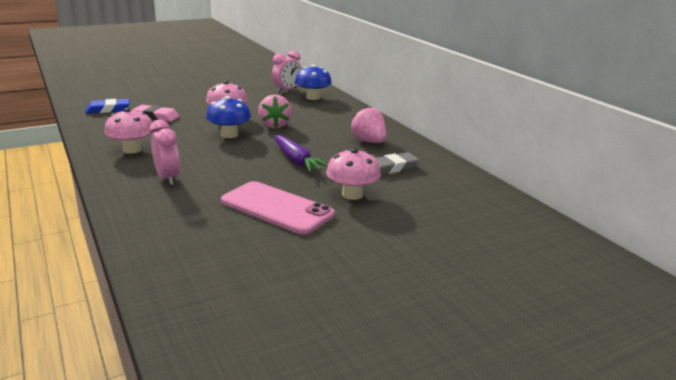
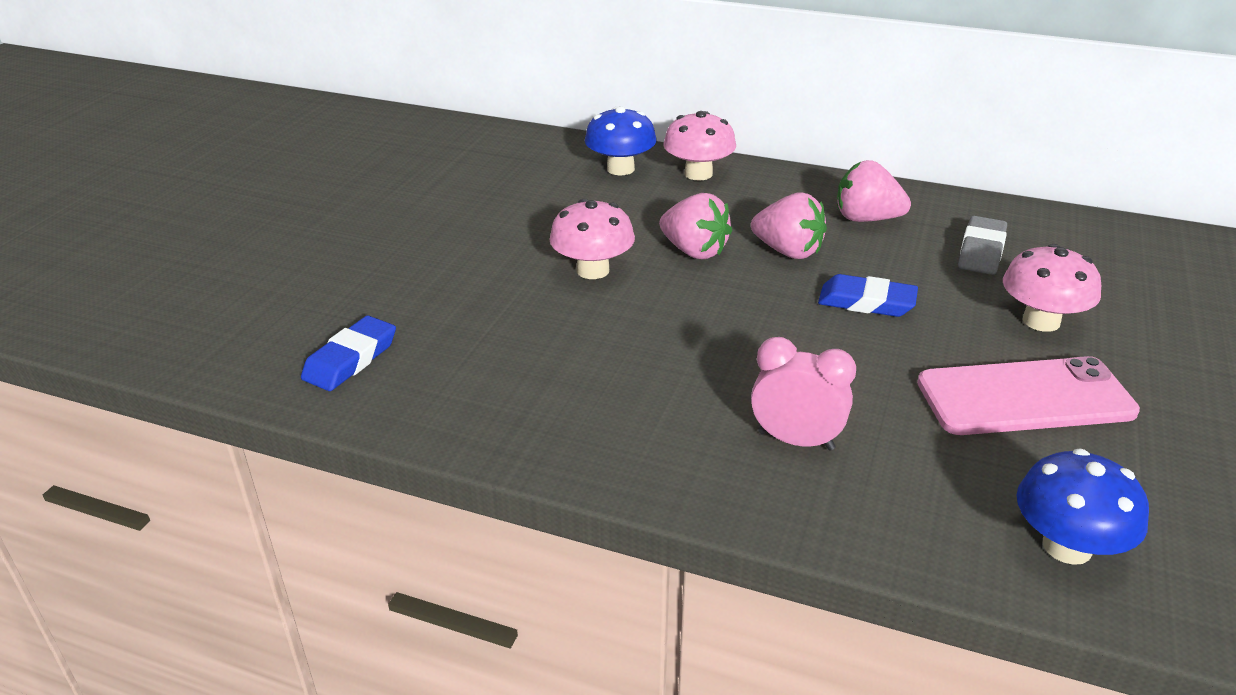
camera: 40 degrees left, 10 degrees up
(132, 150) = (610, 420): pink mushroom -> pink mushroom (698, 174)
(156, 116) = (478, 329): pink eraser -> none
(229, 135) = (677, 304): blue mushroom -> blue mushroom (1067, 546)
(287, 90) = (551, 171): pink clock -> none
(296, 161) = (866, 302): purple carrot -> blue eraser
(309, 138) = (788, 251): none -> pink strawberry

